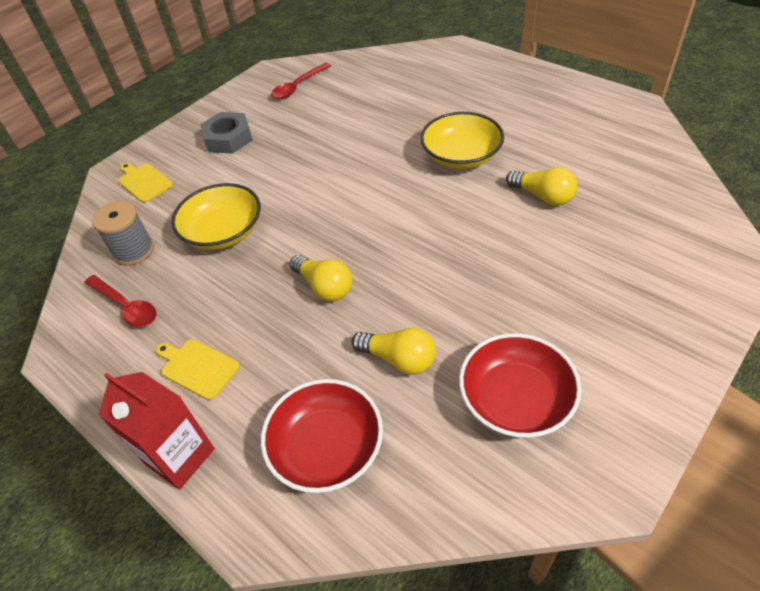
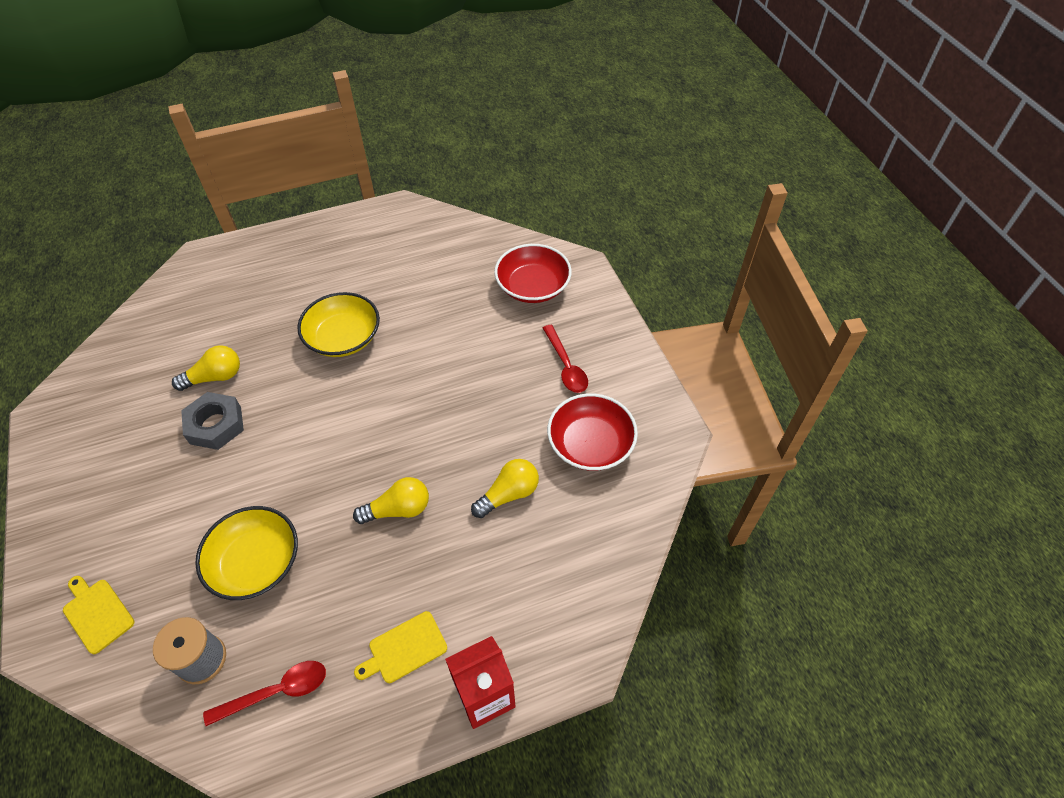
camera: 65 degrees left, 5 degrees up
(144, 182) = (97, 613): yellow cutting board -> yellow cutting board turned 60 degrees clockwise
(228, 138) = (116, 501): grey nut -> grey nut (215, 425)
(298, 86) = (104, 401): red spoon -> red spoon (566, 366)
(326, 448) = (549, 581): red bowl -> red bowl (533, 286)
(543, 196) = (436, 318): yellow light bulb -> yellow light bulb (215, 377)

